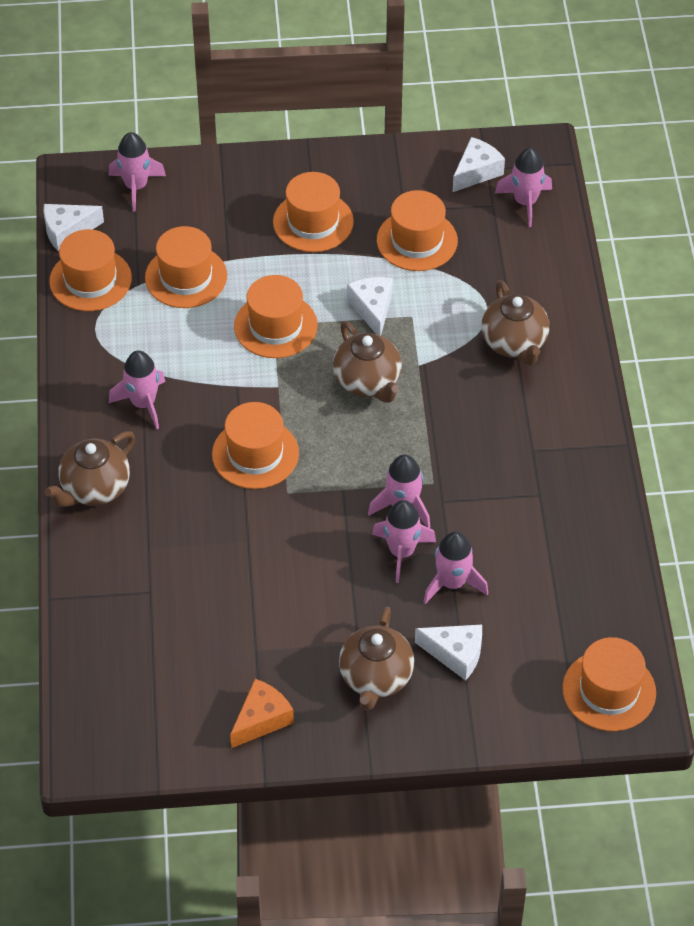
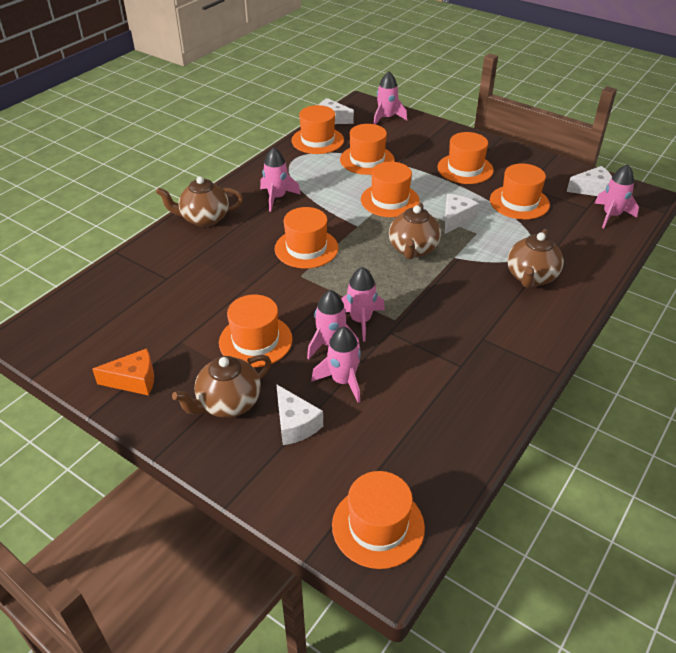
camera: 40 degrees right, 10 degrees down
(327, 598) = (255, 341): none -> orange hat

